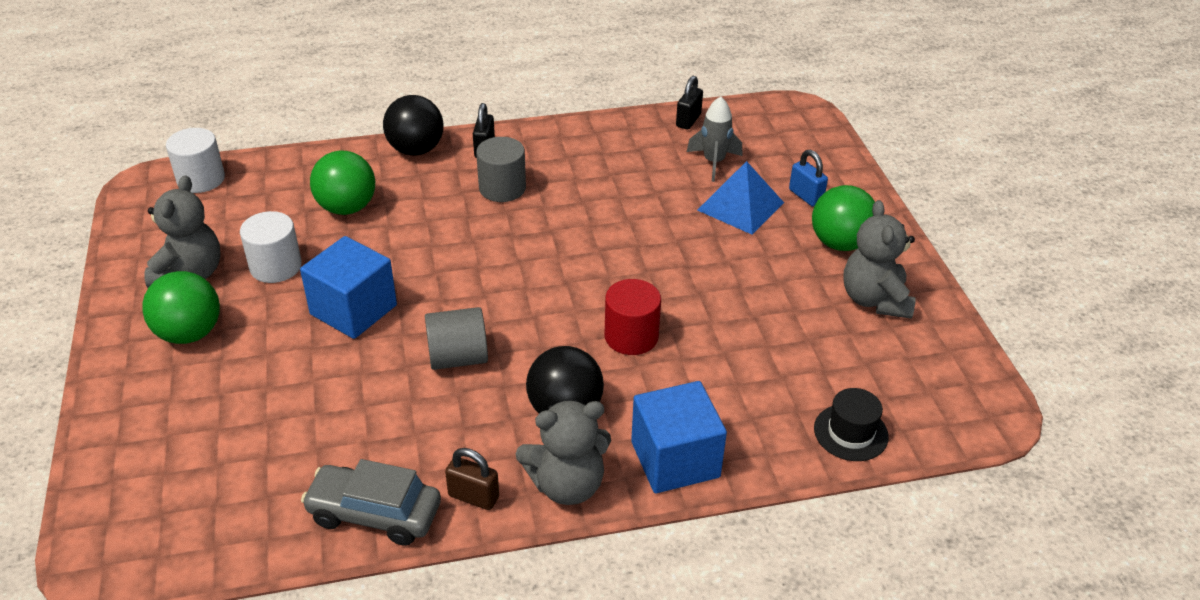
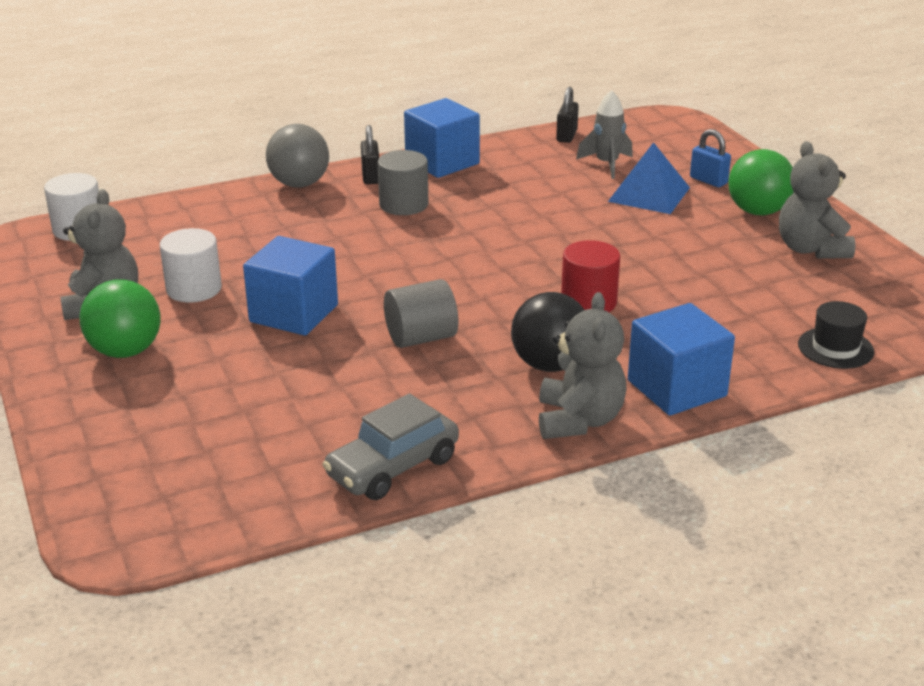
camera: 10 degrees left, 10 degrees down
(347, 208) = (248, 236): green ball -> none
(374, 514) = (393, 467): grey car -> grey car turned 45 degrees counterclockwise
(416, 150) = (299, 184): black ball -> grey ball
(473, 496) = (489, 441): brown padlock -> none
(557, 139) = (442, 162): none -> blue cube
(567, 484) = (579, 420): grey teddy bear -> grey teddy bear turned 60 degrees counterclockwise

